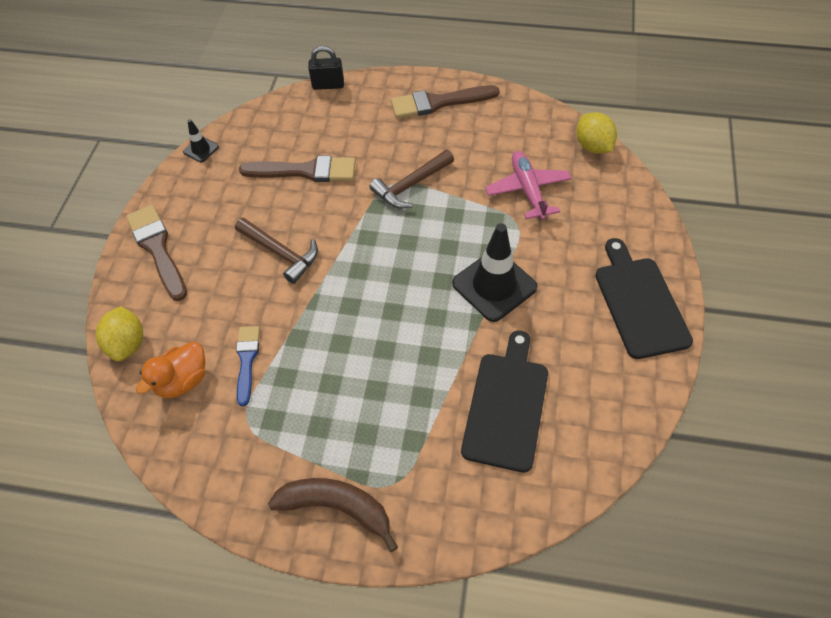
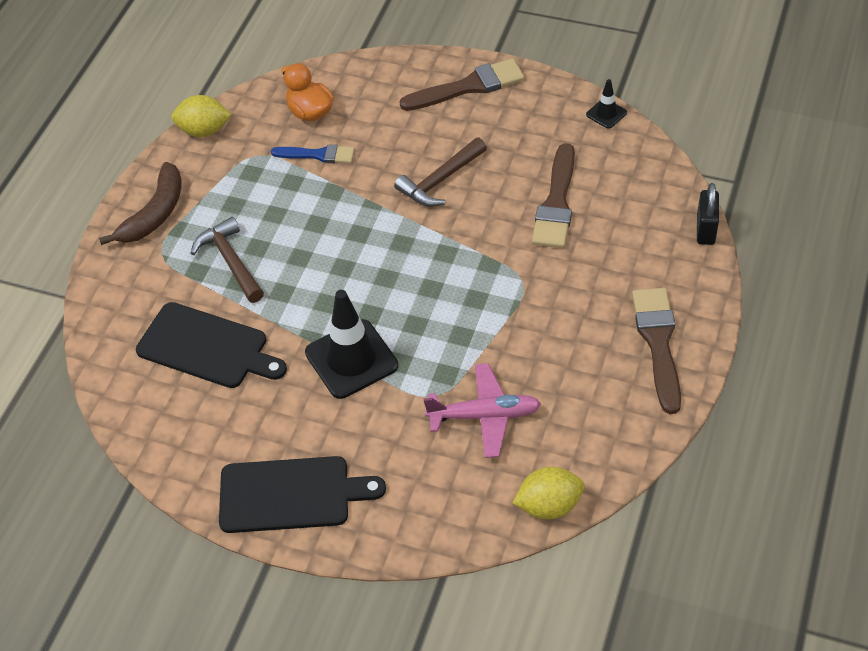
camera: 100 degrees right, 5 degrees down
(128, 344) = (360, 73): yellow lemon -> yellow lemon (204, 130)
(410, 185) = (515, 299): brown hammer -> brown hammer (230, 261)

